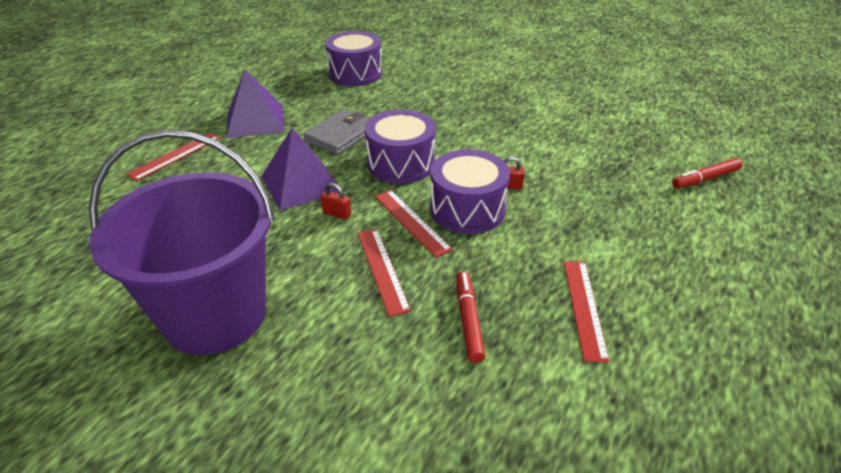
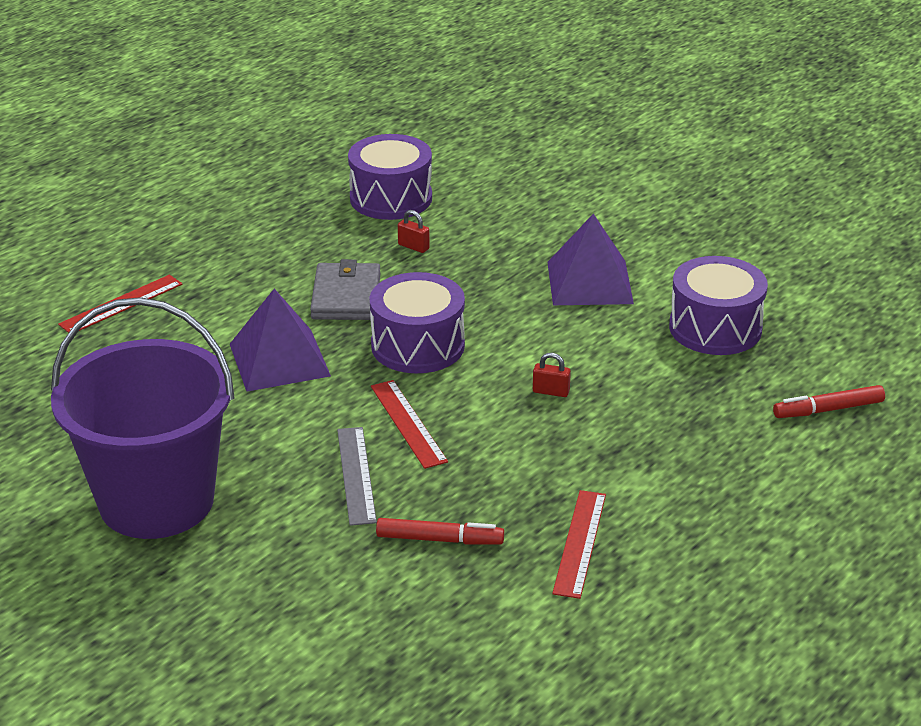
camera: 10 degrees right, 5 degrees down
(255, 121) = (233, 263): purple pyramid -> purple pyramid (590, 282)
(337, 214) = (317, 403): red padlock -> red padlock (413, 247)
(340, 135) = (346, 296): grey wallet -> grey wallet turned 45 degrees counterclockwise
(382, 269) = (356, 475): red ruler -> grey ruler
(467, 209) = (485, 415): purple drum -> purple drum (715, 328)
(468, 320) = (439, 539): red marker -> red marker turned 90 degrees clockwise

